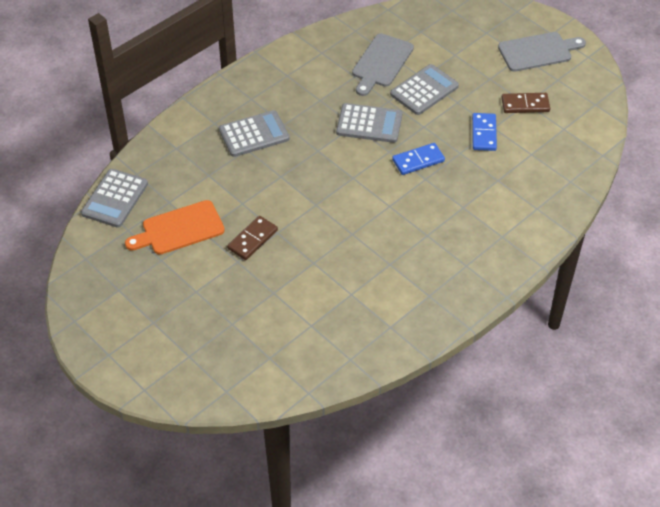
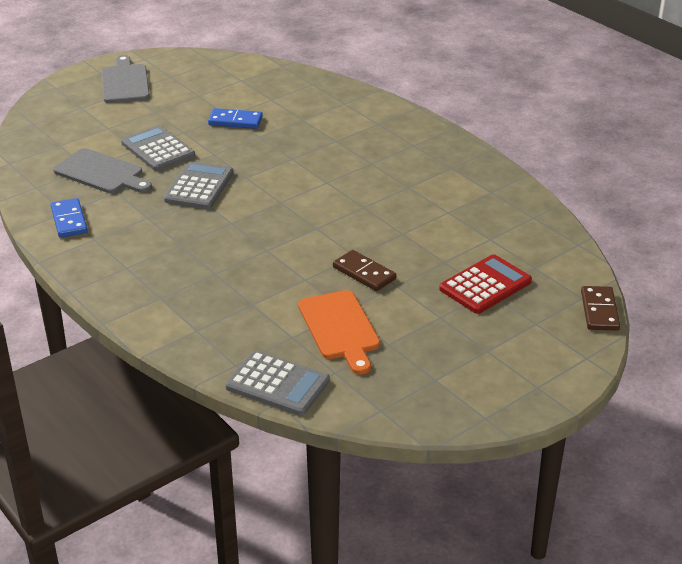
camera: 85 degrees left, 15 degrees down
(240, 321) = (485, 285): none -> red calculator
(254, 134) = (191, 267): grey calculator -> none
(418, 161) = (265, 160): blue domino -> blue domino (69, 220)
(525, 104) = (201, 96): brown domino -> brown domino (599, 311)

